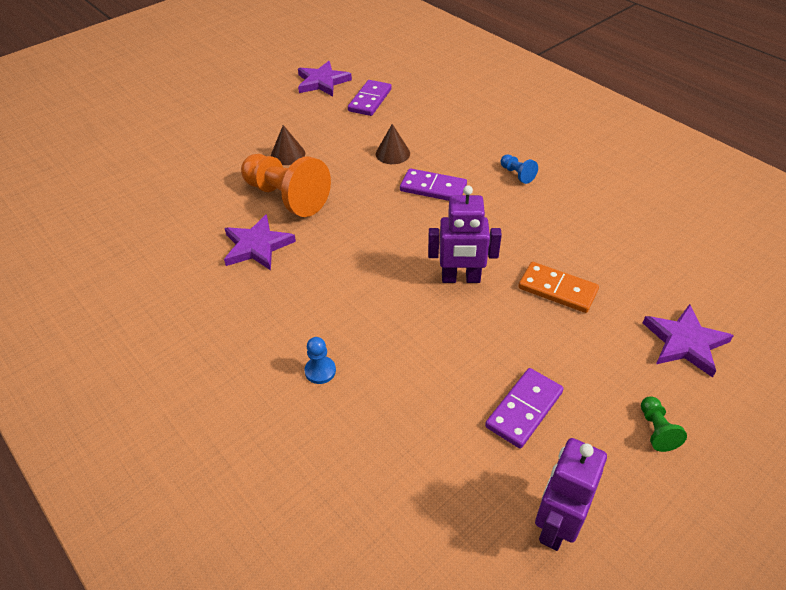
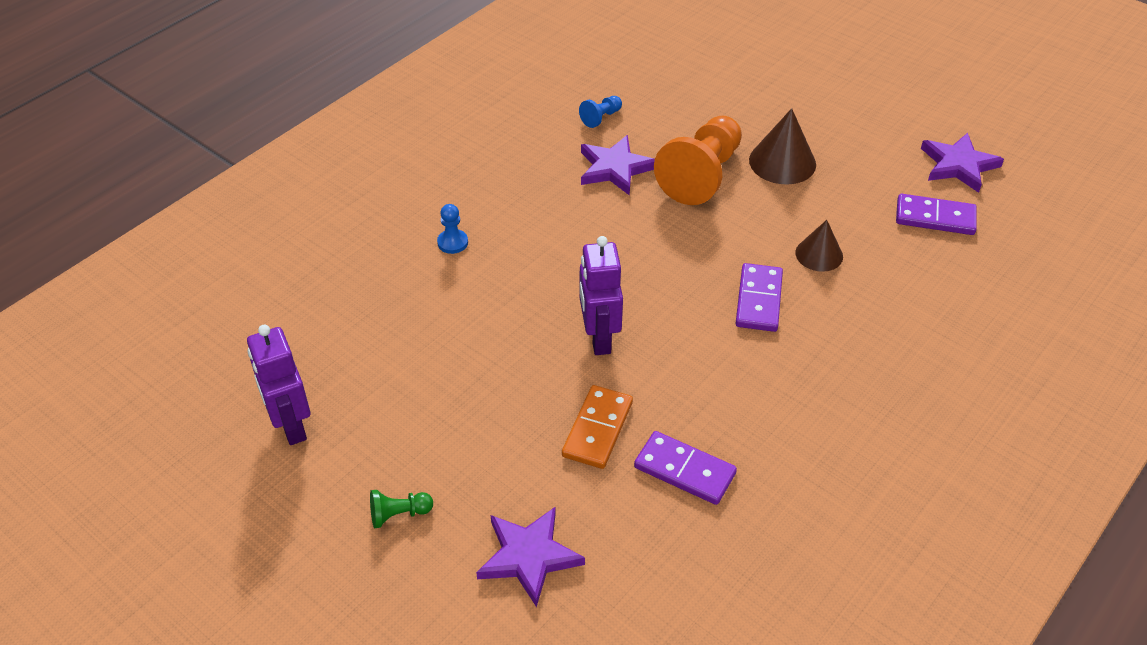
camera: 80 degrees right, 0 degrees up
(288, 154) = (782, 162): brown cone -> brown cone, size x1.52
(517, 174) = (817, 385): blue pawn -> blue pawn (601, 118)
(524, 409) = (418, 400): purple domino -> purple domino (684, 470)
(556, 524) = (291, 425): purple robot -> purple robot turned 135 degrees counterclockwise

